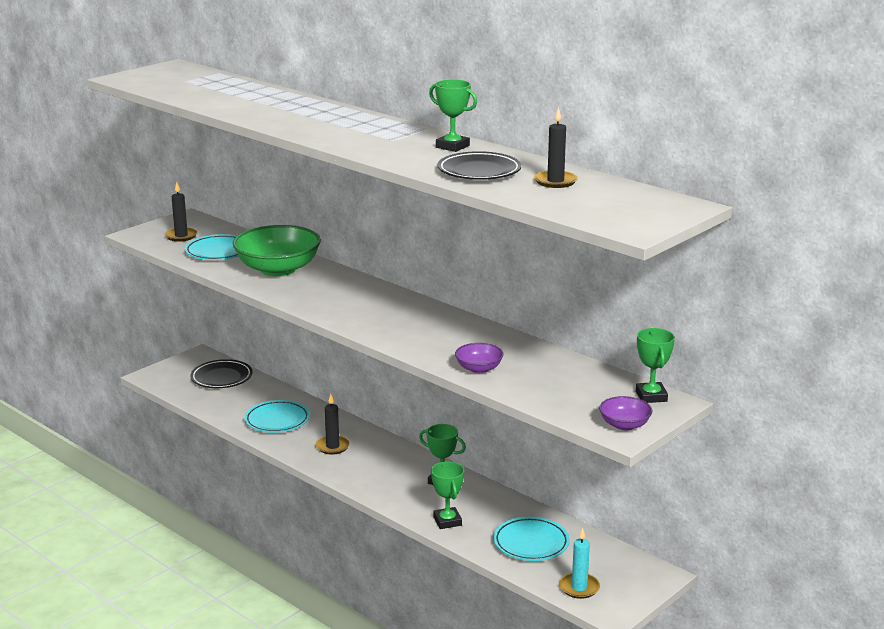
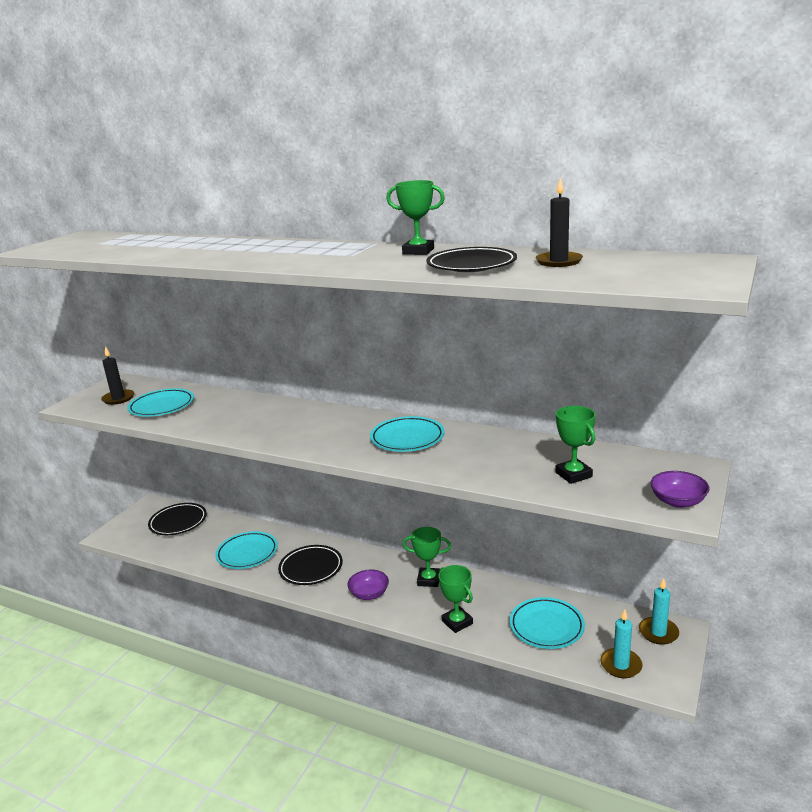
camera: 15 degrees left, 0 degrees up
(278, 269) = (229, 412): green bowl -> none
(332, 446) = (311, 568): black candle -> black plate
(427, 326) = (407, 438): none -> turquoise plate
(479, 368) = (488, 472): purple bowl -> purple bowl (369, 594)
(636, 572) = (658, 632): none -> turquoise candle
(651, 396) = (671, 465): green trophy -> green trophy (573, 475)

